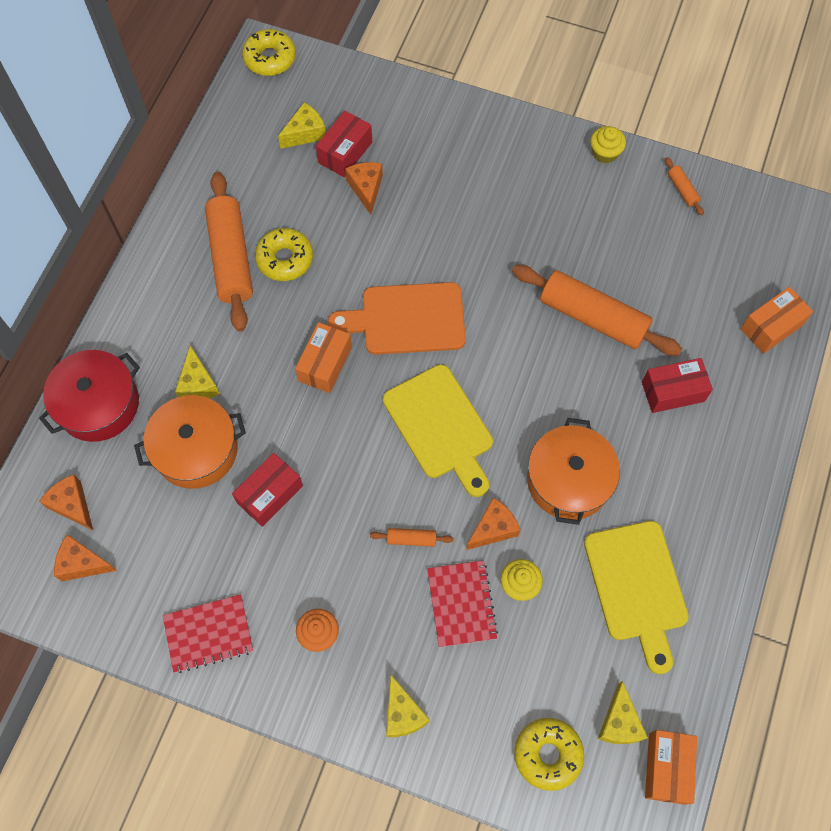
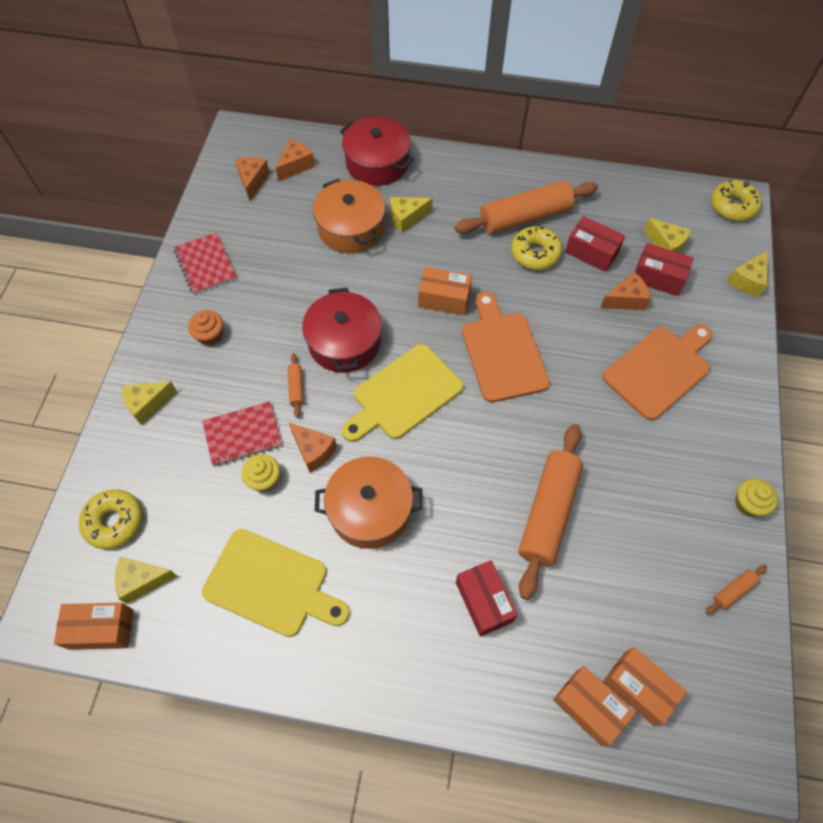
camera: 80 degrees right, 5 degrees down
(270, 494) = (321, 282): red box -> red box (591, 252)
(361, 479) = (344, 342): none -> red pot
(367, 76) = (747, 281): none -> yellow cheese
(455, 182) = (659, 370): none -> orange cutting board
(637, 587) = (271, 584): yellow cutting board -> yellow cutting board turned 135 degrees counterclockwise
(758, 285) = (638, 688): none -> orange box

